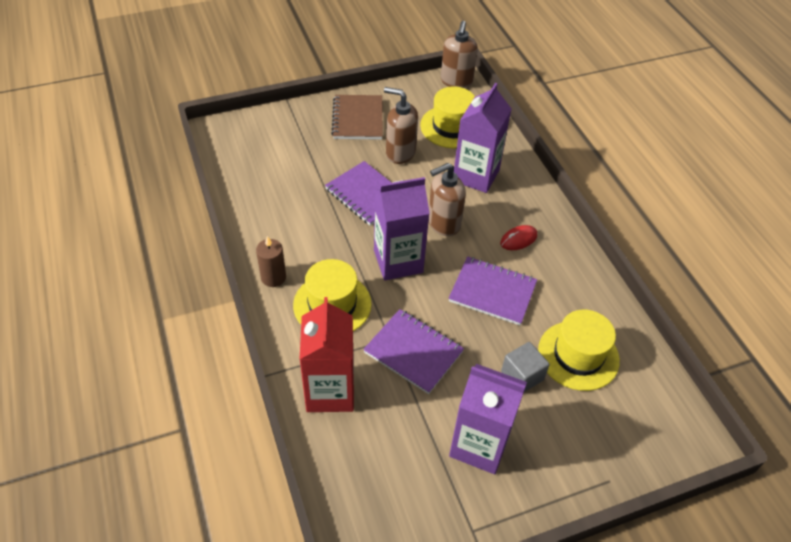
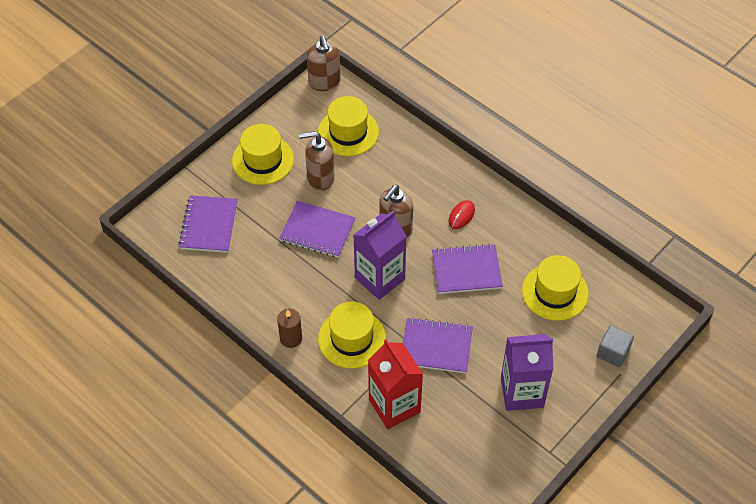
camera: 25 degrees left, 5 degrees up
(271, 151) = (209, 225): none -> purple notebook
(358, 119) = (263, 160): brown notebook -> yellow hat
(476, 175) = (395, 172): purple carton -> none
(522, 376) = (524, 327): grey cube -> grey cube (613, 352)

